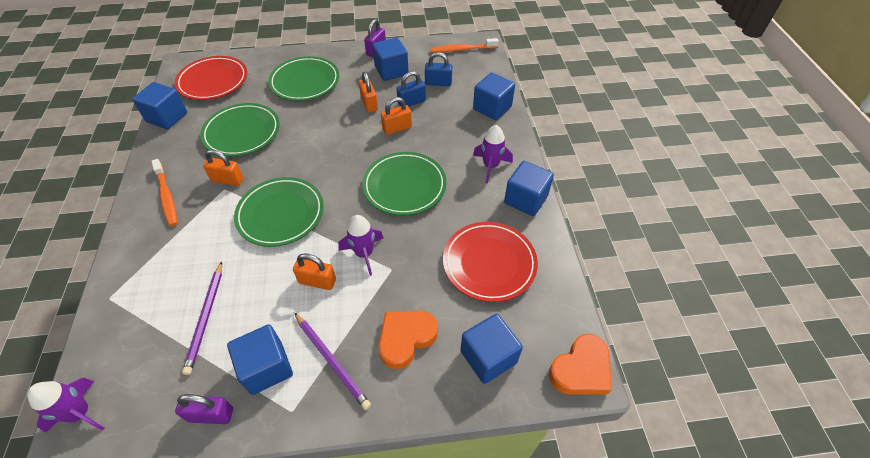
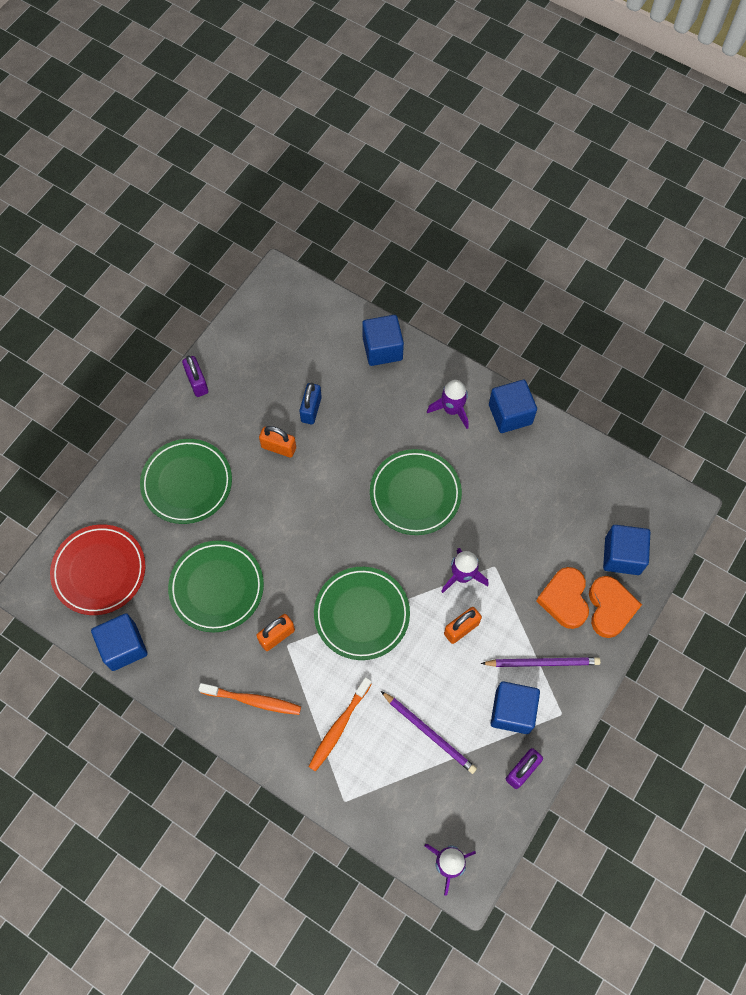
camera: 50 degrees left, 15 degrees up
(391, 71) = (245, 392): blue cube -> none
(397, 128) = (336, 448): orange padlock -> none
(438, 83) = (304, 365): blue padlock -> none
(462, 49) = (273, 304): orange toothbrush -> orange toothbrush (339, 727)
(489, 263) = (548, 492): red plate -> none
(581, 369) = (677, 505): orange heart -> orange heart (610, 608)

